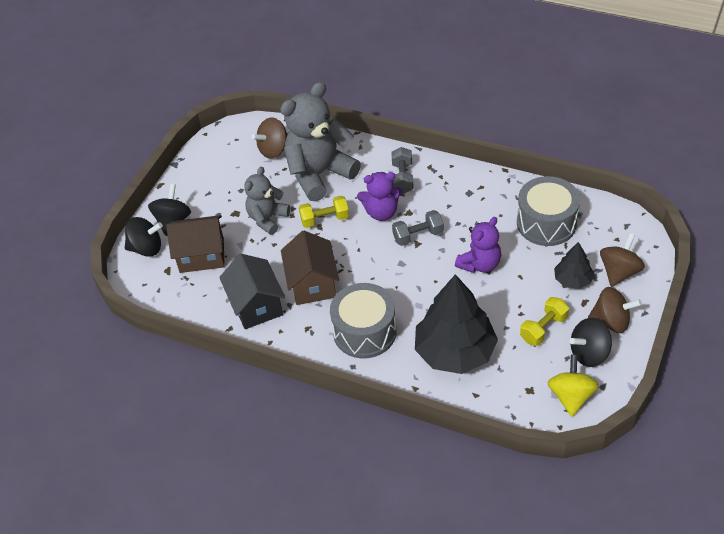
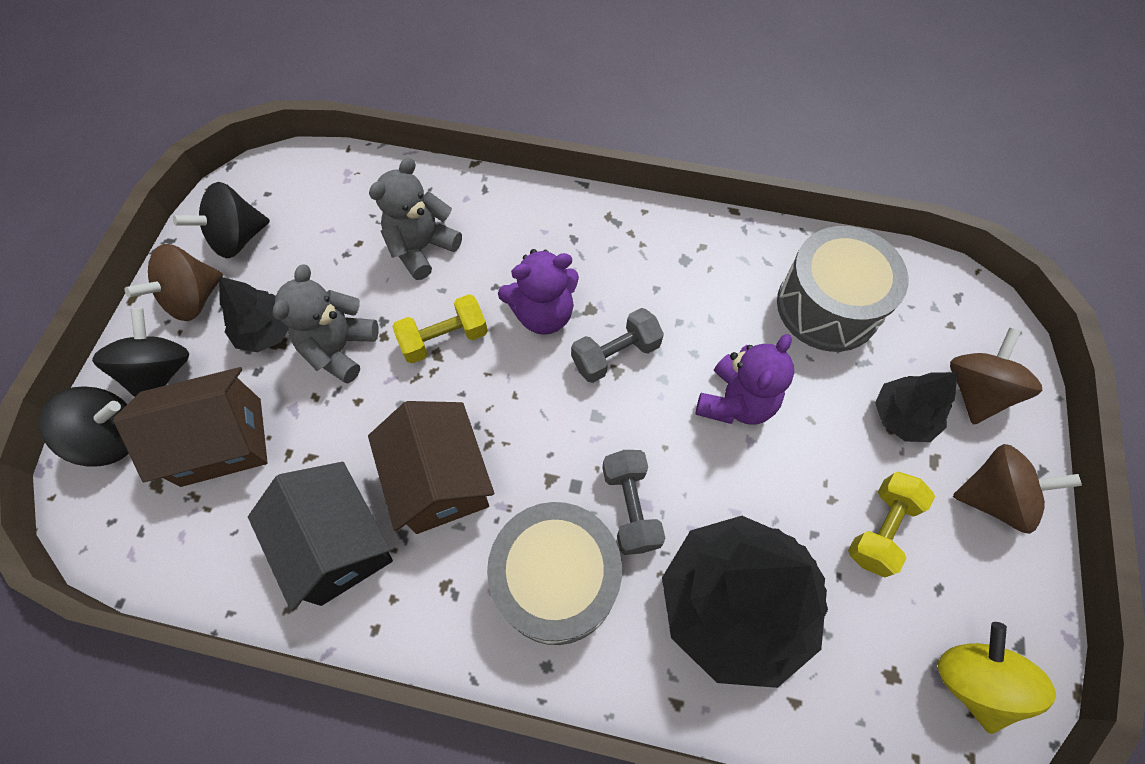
camera: 15 degrees left, 15 degrees up
(229, 207) = (266, 331): none -> black tree
(274, 149) = (335, 208): brown spinning top -> brown spinning top (193, 299)
(319, 174) = (422, 248): grey teddy bear -> grey teddy bear, size x0.57
(402, 178) = (567, 242): grey dumbbell -> grey dumbbell (630, 507)
(589, 353) = (975, 574): black spinning top -> black spinning top (238, 238)

